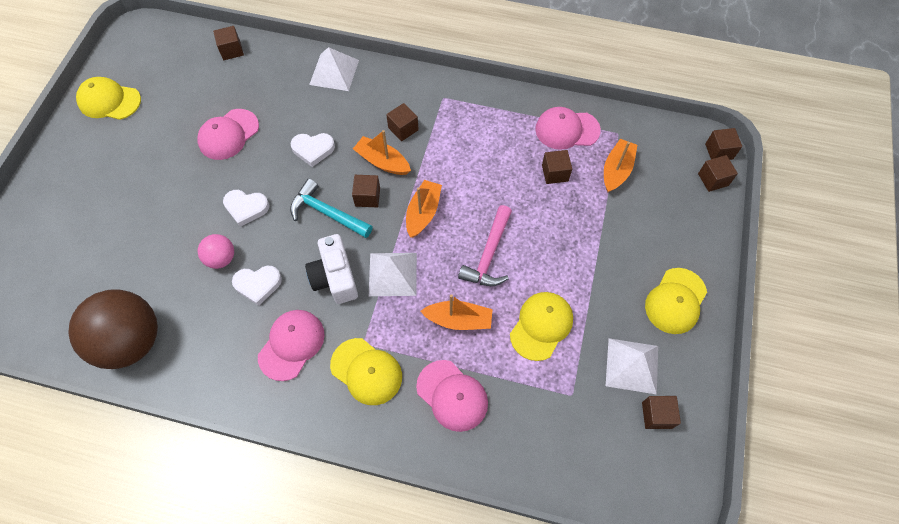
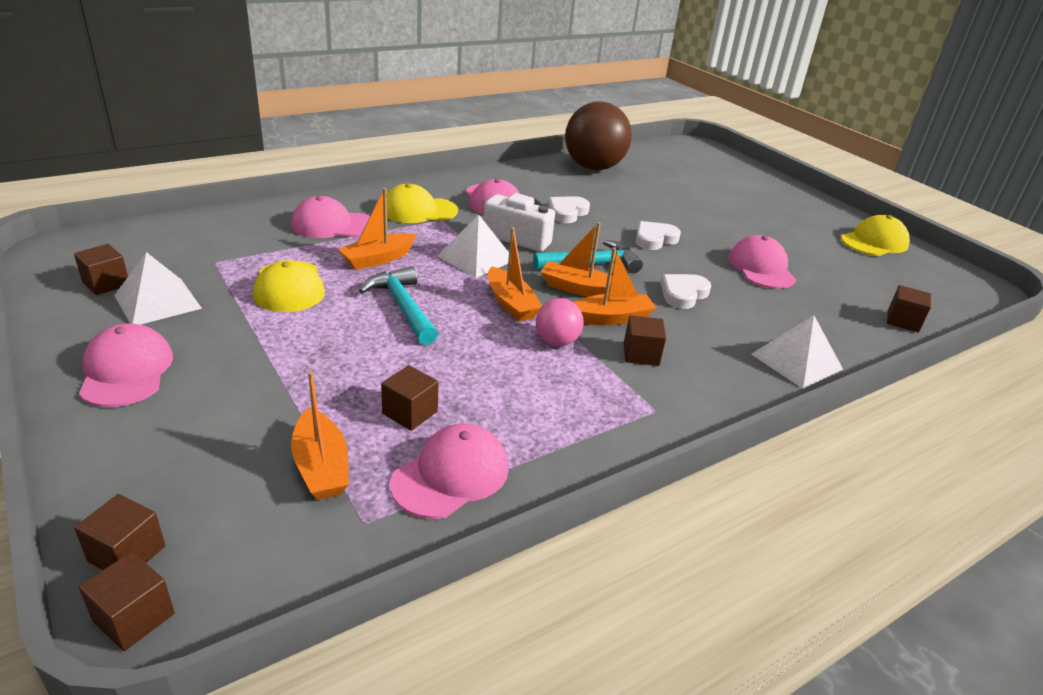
camera: 130 degrees right, 30 degrees down
(221, 258) = (616, 212): pink ball -> pink ball (556, 341)
(367, 197) = (578, 289): brown cube -> orange boat
(489, 254) = (402, 307): pink hammer -> turquoise hammer
(675, 301) = (126, 371): yellow cap -> pink cap

